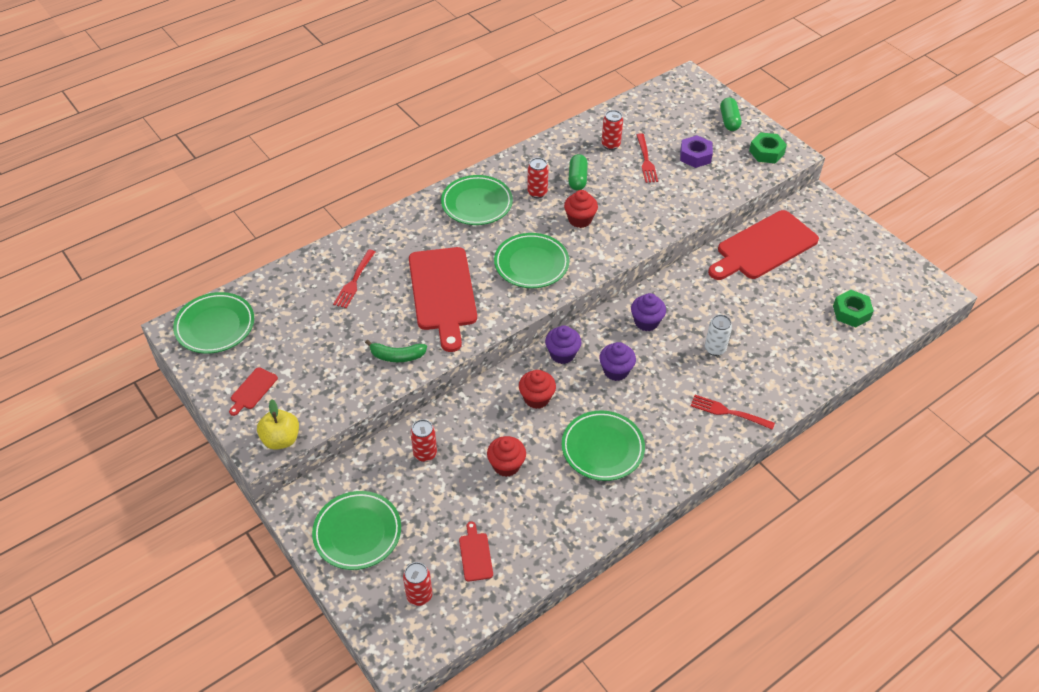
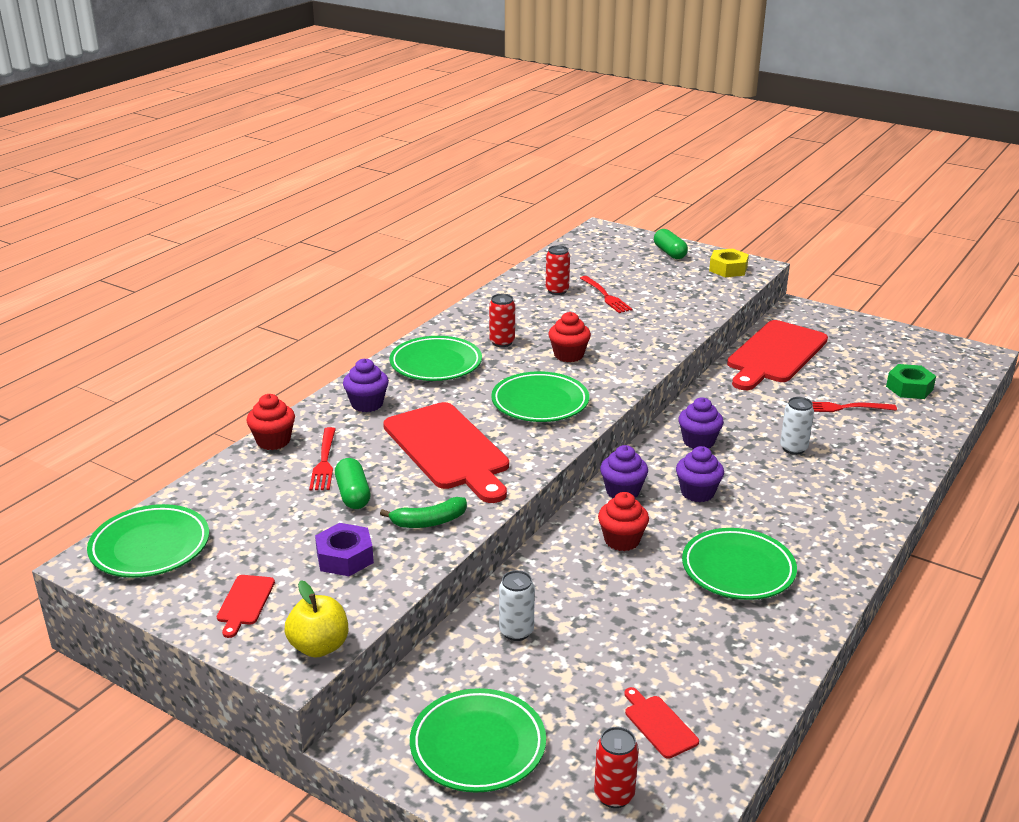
camera: 20 degrees left, 20 degrees down
(408, 232) = (367, 404): none -> purple cupcake
(425, 454) = (516, 631): red can -> white can
(506, 465) = (631, 616): red cupcake -> red cupcake (273, 441)
(577, 179) = (540, 323): green capsule -> green capsule (353, 495)
(695, 156) = (656, 284): purple nut -> purple nut (345, 557)
(728, 412) = (855, 500): red fork -> red fork (843, 408)
(766, 152) = (728, 269): green nut -> yellow nut

